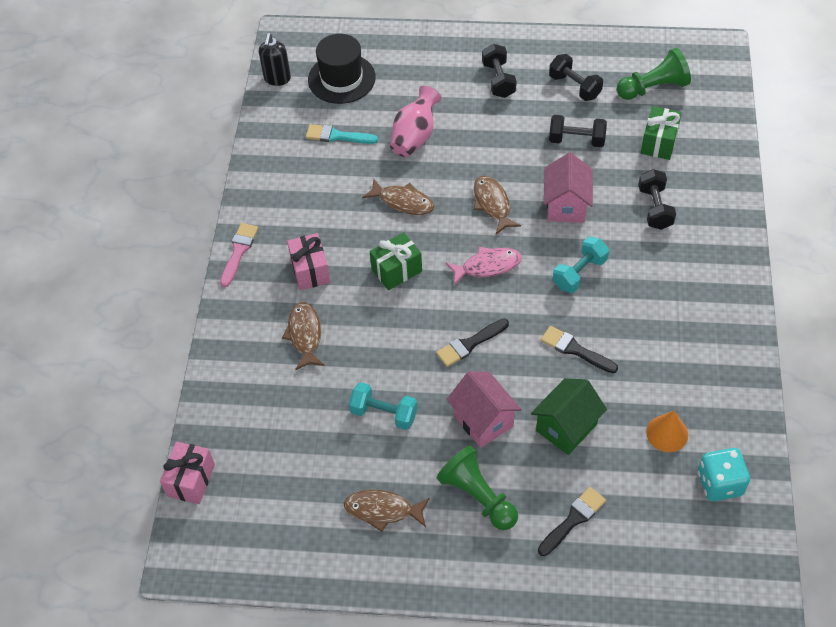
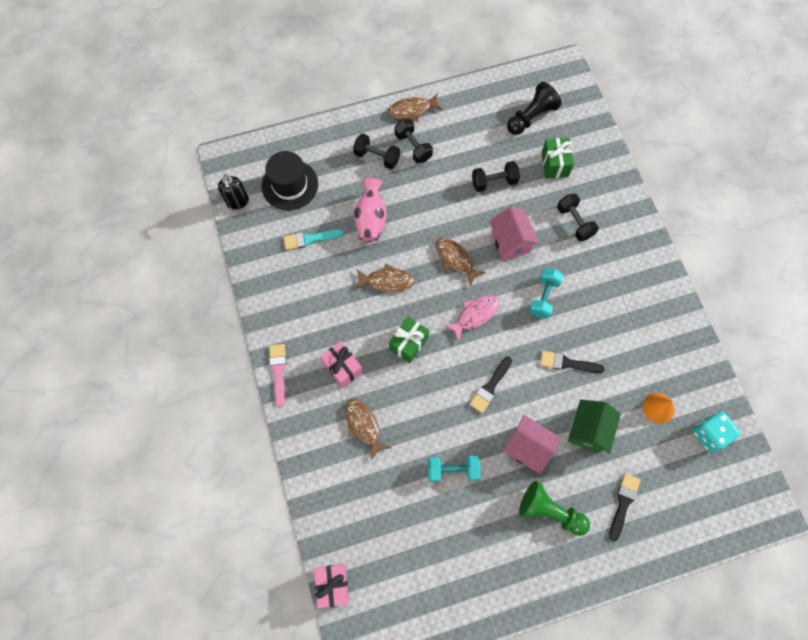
camera: 25 degrees left, 15 degrees up
(383, 510) = (487, 550): brown fish -> brown fish (412, 110)
(574, 86) = (473, 134): black dumbbell -> black dumbbell (377, 157)
(653, 88) = (531, 117): green pawn -> black pawn

